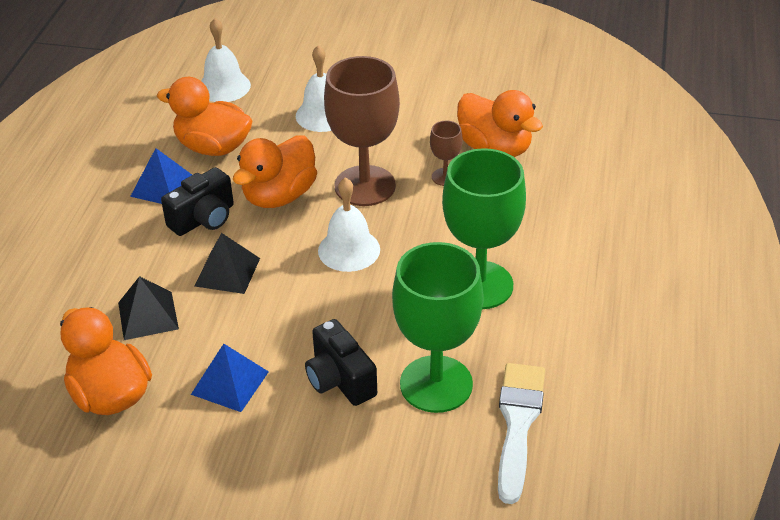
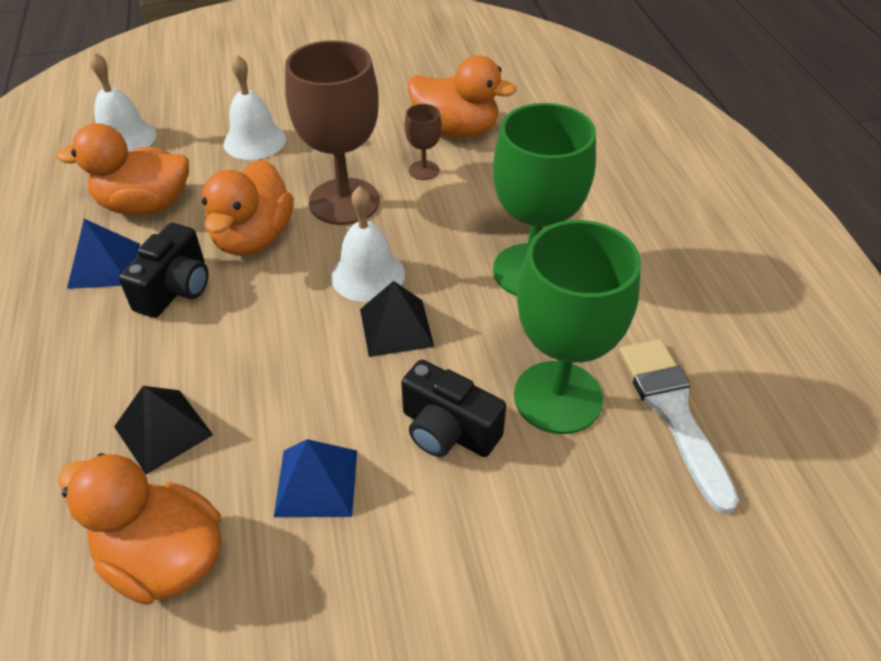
camera: 25 degrees left, 5 degrees up
(227, 272) = (238, 343): black pyramid -> black pyramid (396, 327)

